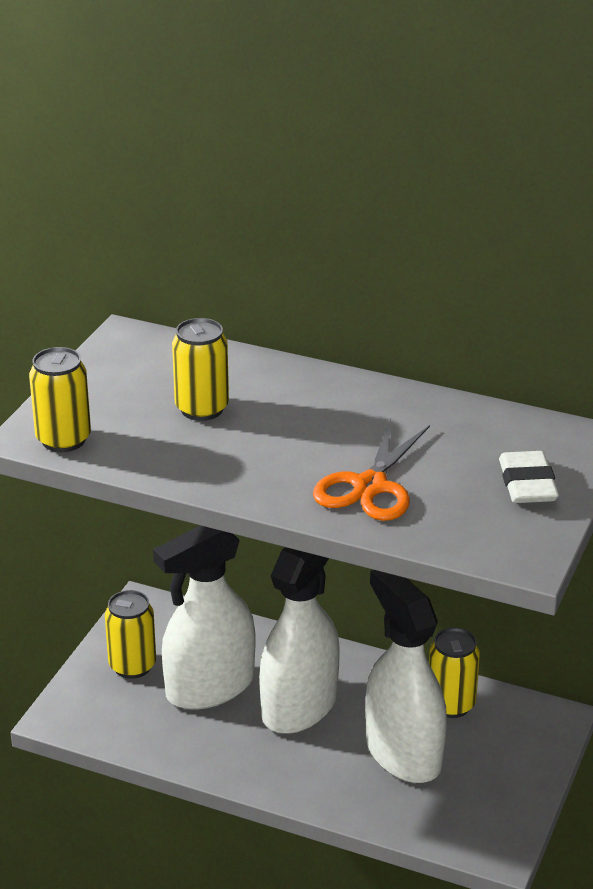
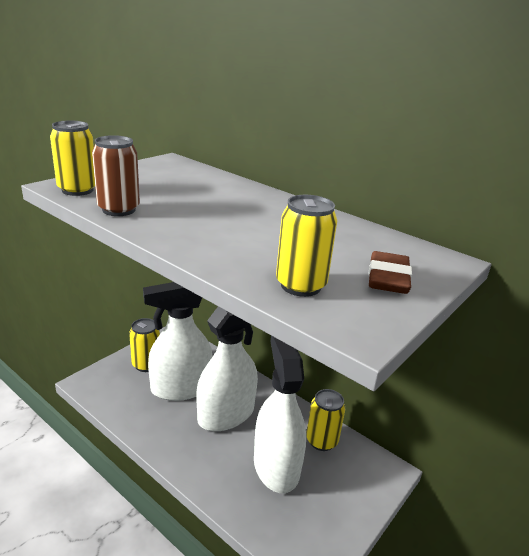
camera: 15 degrees right, 5 degrees down
(151, 461) = (119, 210): none -> brown can
(202, 409) = (180, 194): yellow can -> yellow can (300, 285)
(370, 486) = (259, 253): orange scissors -> none
(527, 484) = (388, 278): white eraser -> brown eraser

